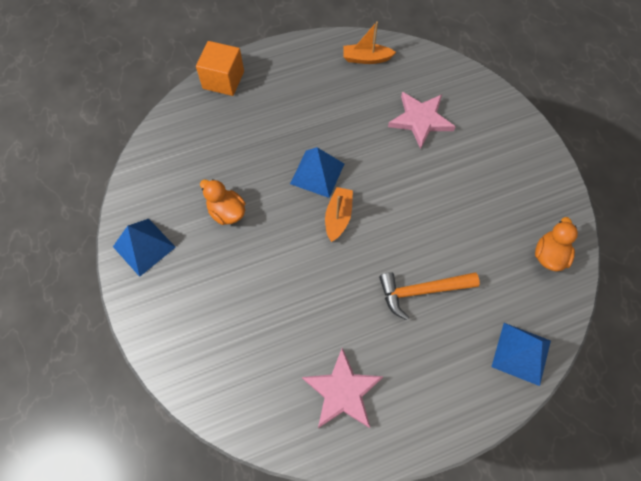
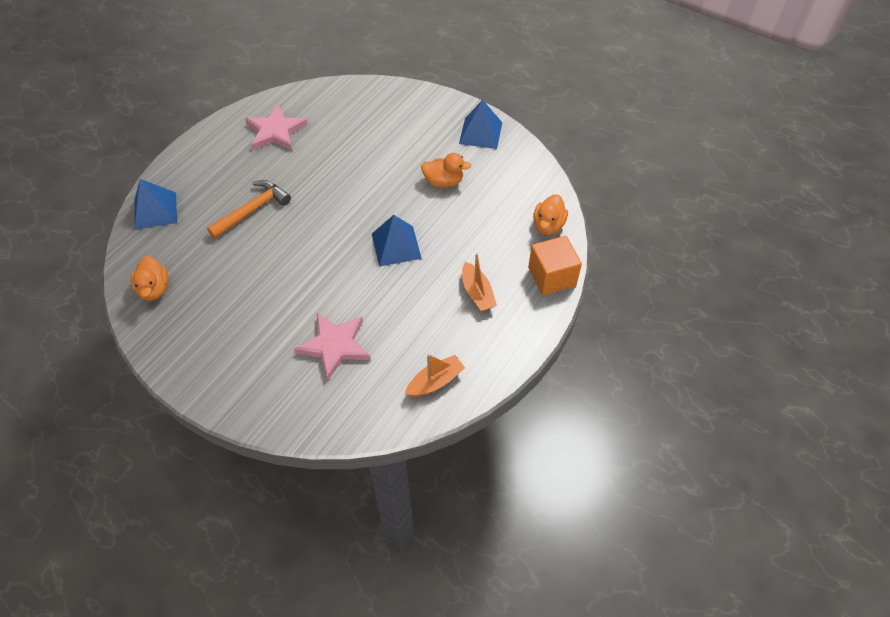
camera: 145 degrees right, 10 degrees down
(184, 119) = (548, 225): none -> orange duck
(338, 217) = (353, 224): orange boat -> orange boat (477, 293)

